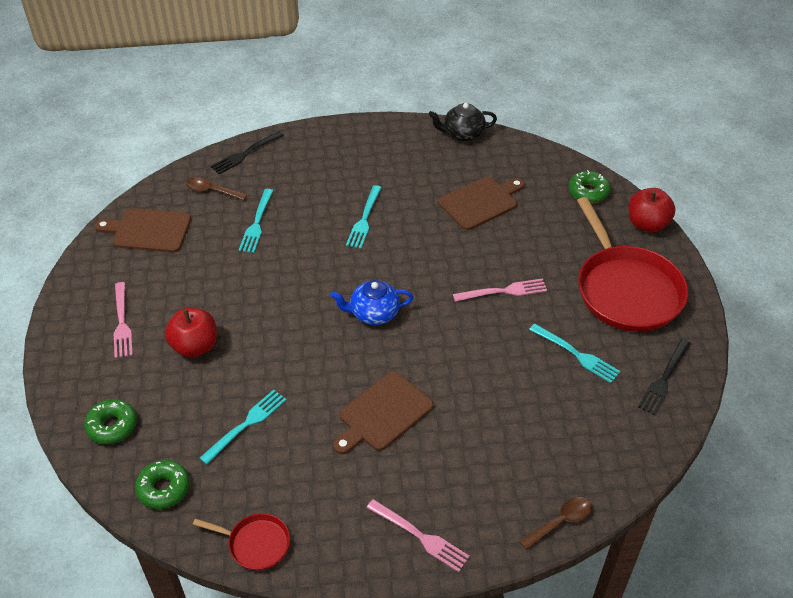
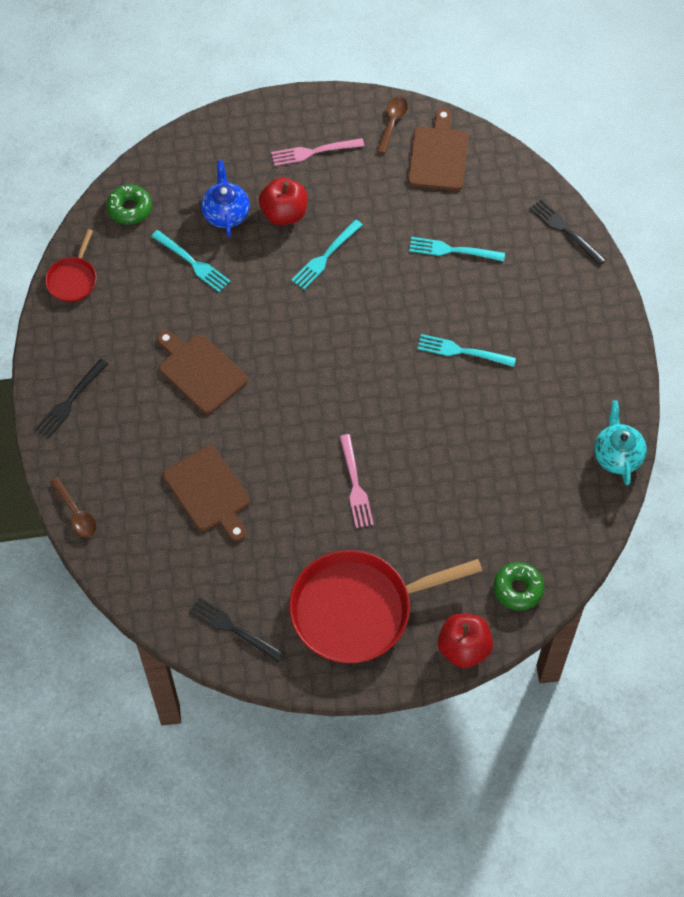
camera: 90 degrees right, 15 degrees up
(112, 426) = (195, 162): green donut -> none
(211, 191) = (501, 204): brown spoon -> brown spoon (392, 122)
(373, 313) = (324, 362): blue teapot -> blue teapot (226, 213)
(420, 536) = (70, 401): pink fork -> black fork
(462, 134) = (617, 455): black teapot -> turquoise teapot
(480, 202) = (495, 469): brown cutting board -> brown cutting board (209, 492)
(576, 354) = (267, 548): turquoise fork -> turquoise fork (325, 256)

